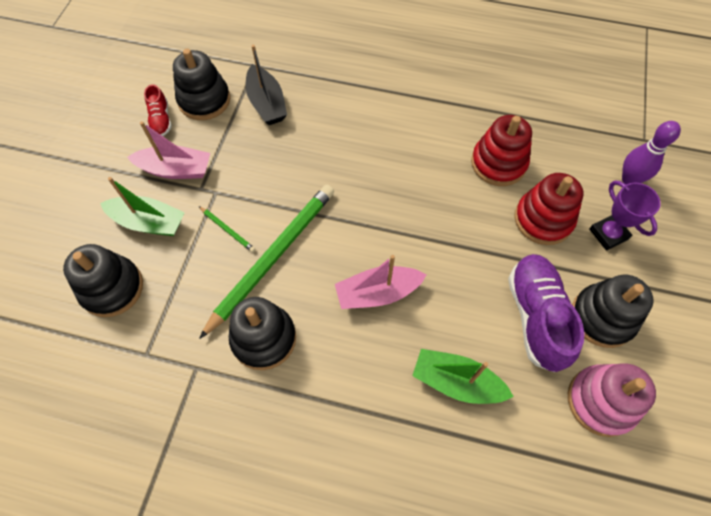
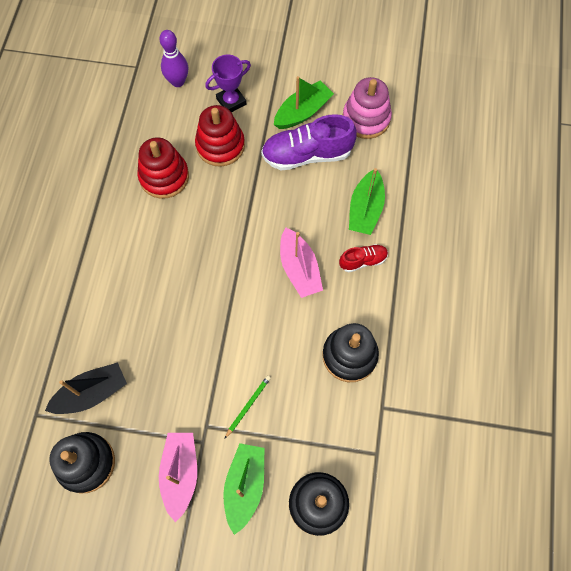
camera: 95 degrees left, 5 degrees up
(161, 120) = (114, 506): red shoe -> red shoe (363, 261)
(273, 257) = (273, 359): green pencil -> none
(602, 317) = (302, 112): black stacking toy -> green boat

